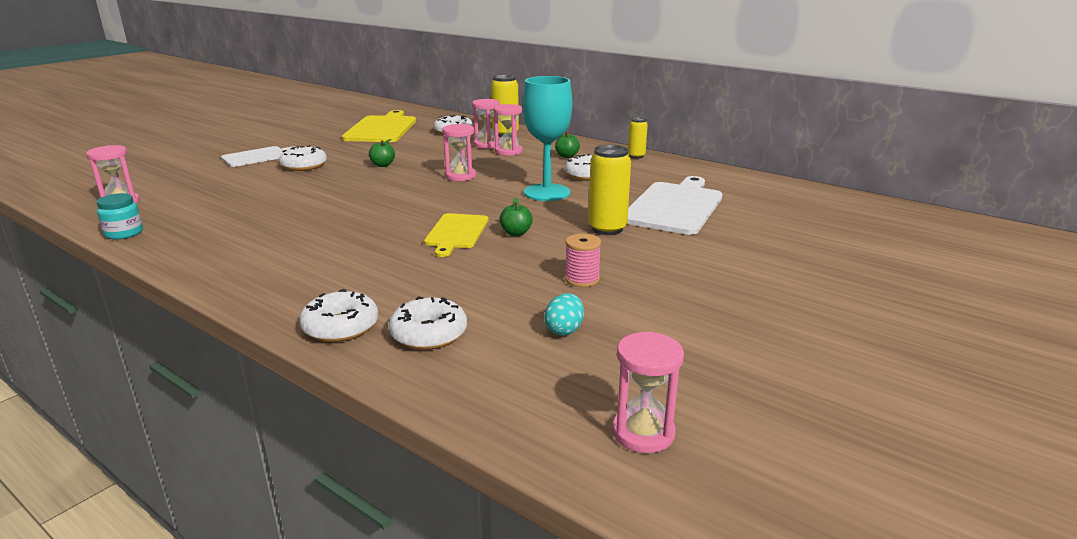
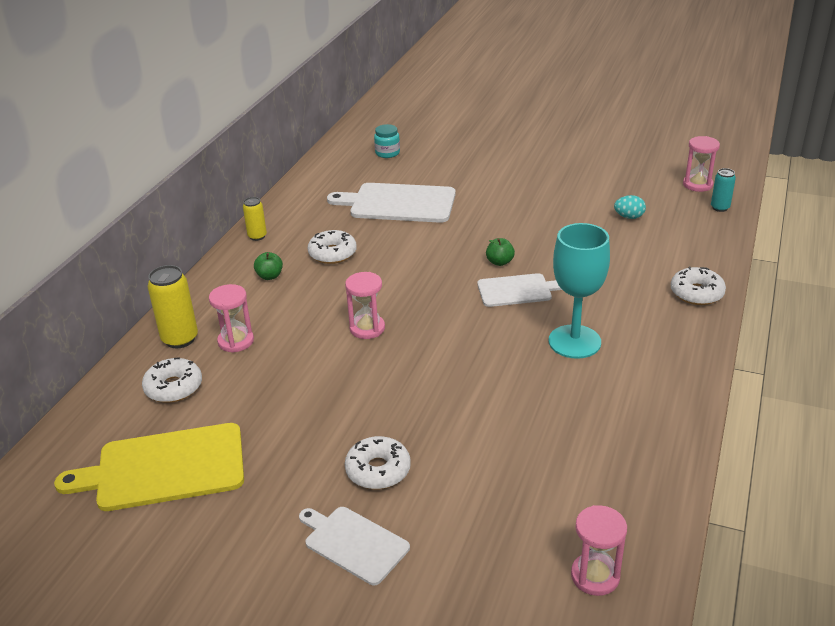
camera: 105 degrees left, 10 degrees up
(124, 233) = (663, 505): turquoise jar -> turquoise jar (387, 153)
(383, 165) = (349, 399): green apple -> none
(429, 334) = (674, 259): white donut -> none
(456, 233) = (517, 290): yellow cutting board -> white cutting board
(508, 151) = (262, 318): pink hourglass -> none
(542, 428) = (720, 208): none -> turquoise can
(547, 192) = (394, 266): turquoise goblet -> turquoise goblet (574, 342)
(582, 279) = (559, 222): pink spool -> none
(607, 229) = (464, 225): yellow can -> none

